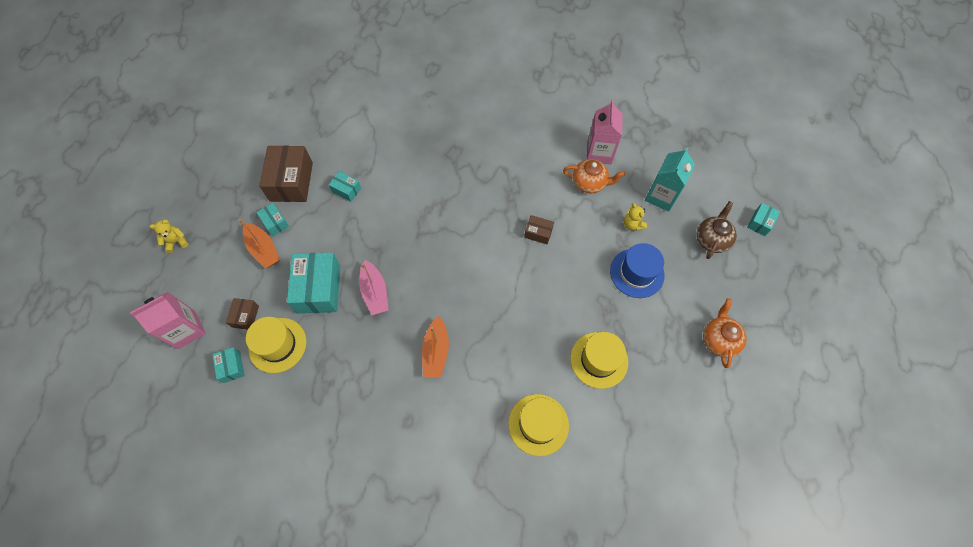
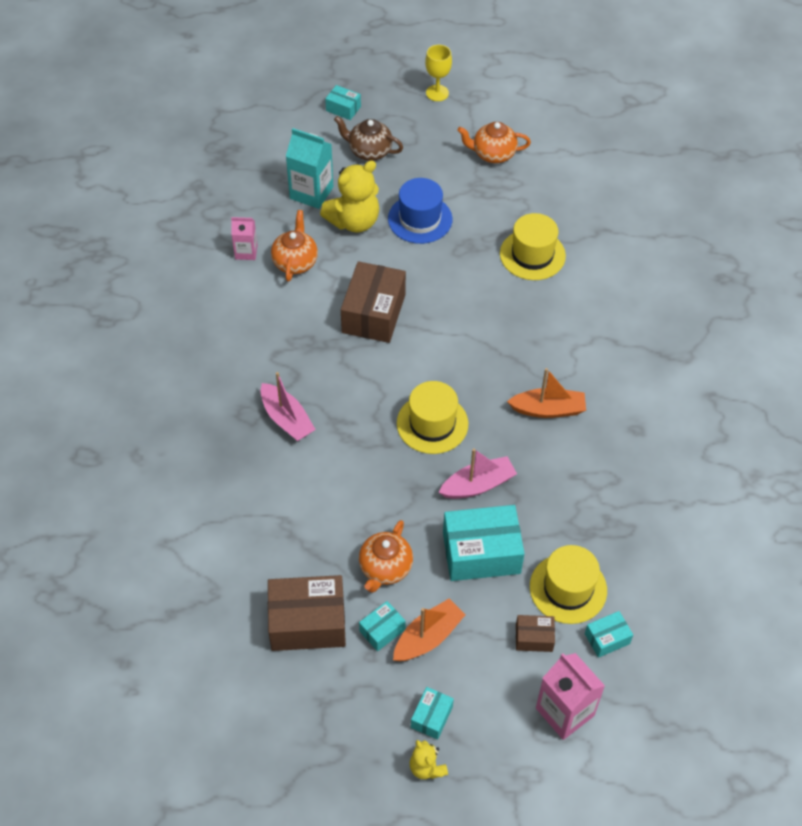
camera: 95 degrees left, 10 degrees down
(320, 227) = (385, 568): none -> orange teapot
(346, 190) = (319, 543): turquoise box -> turquoise box (431, 717)
(447, 174) = (286, 419): none -> pink boat
(538, 233) = (373, 313): brown box -> brown box, size x2.01
(538, 424) = (615, 307): yellow hat -> yellow hat (432, 423)
(599, 153) = (246, 252): pink carton -> pink carton, size x0.60
(632, 224) = (354, 221): yellow teddy bear -> yellow teddy bear, size x1.96
(791, 299) = (437, 93): none -> yellow goblet

